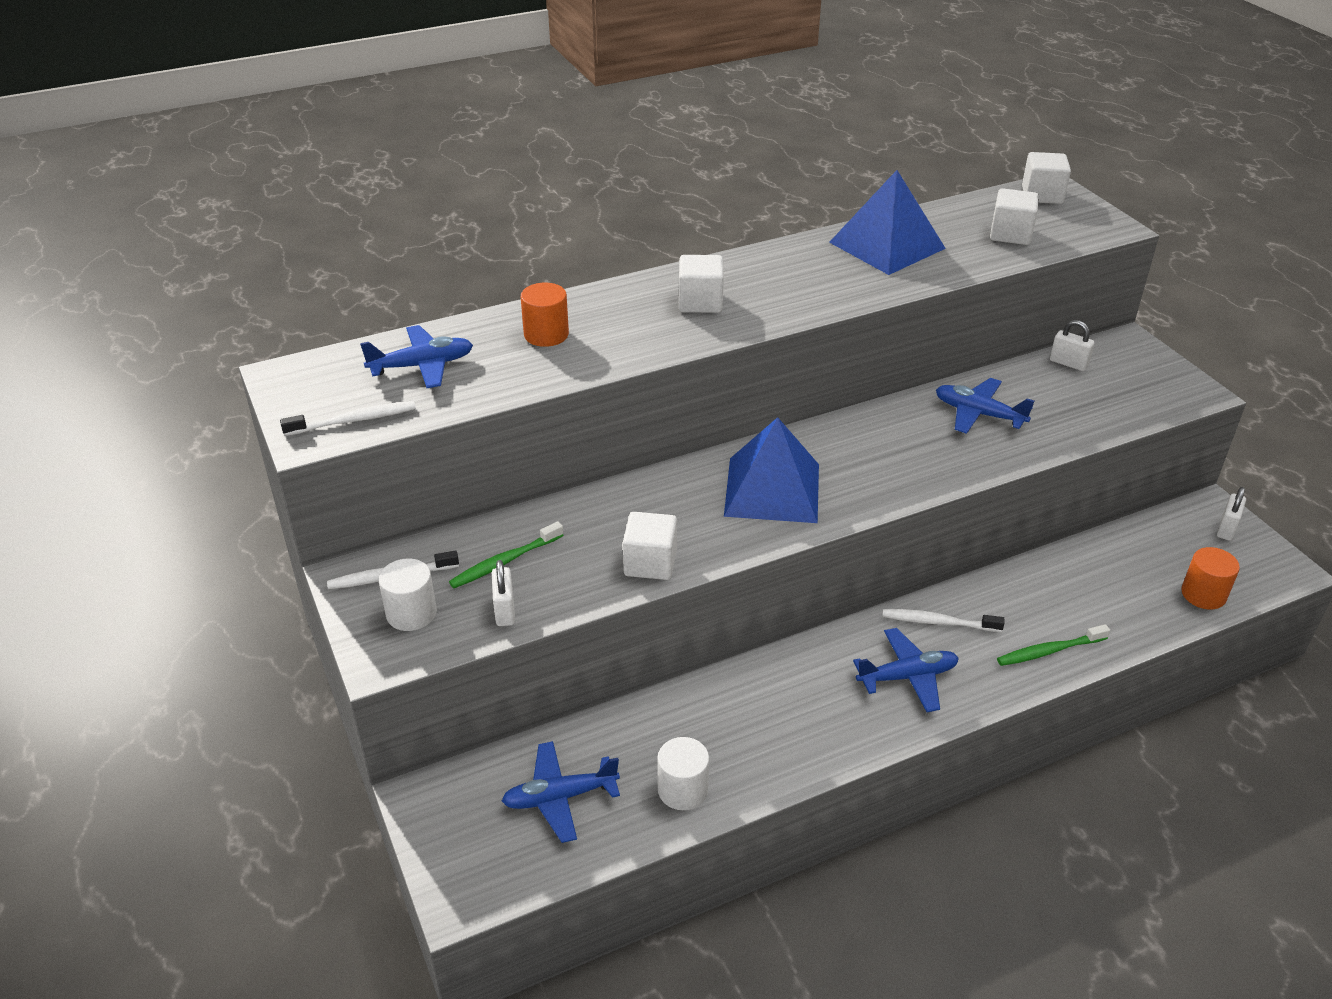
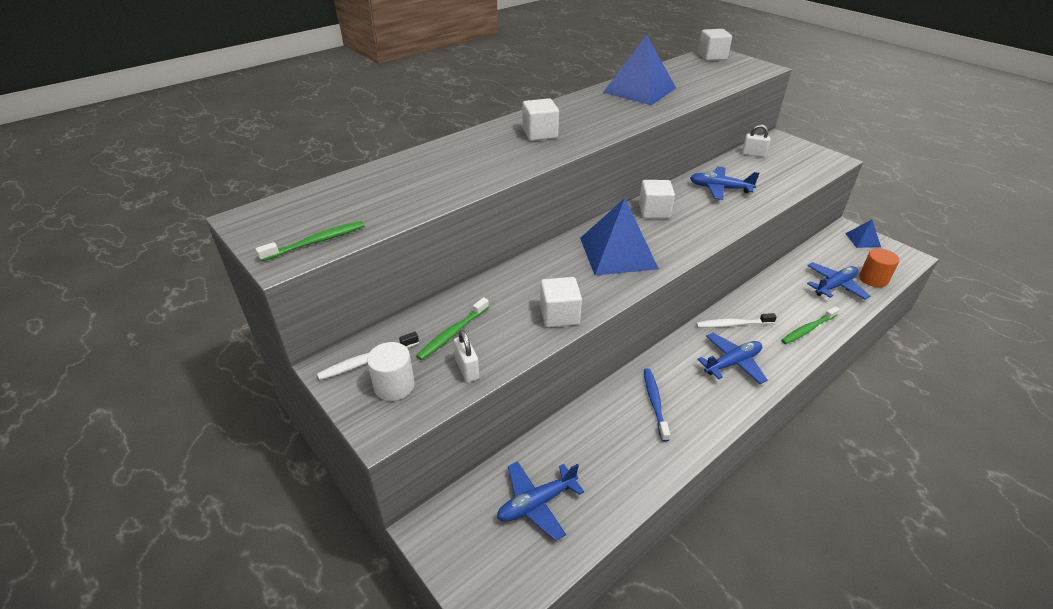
camera: 15 degrees left, 0 degrees up
(353, 420) = (316, 242): white toothbrush -> green toothbrush
(422, 366) = (357, 197): blue plane -> blue plane (834, 286)
(546, 334) = (442, 166): orange cylinder -> none
(682, 790) = (623, 476): white cylinder -> none
(769, 707) = (654, 403): none -> blue toothbrush
(1010, 234) = (709, 77): white cube -> white cube (654, 211)
(1226, 529) = (862, 240): white padlock -> blue pyramid

